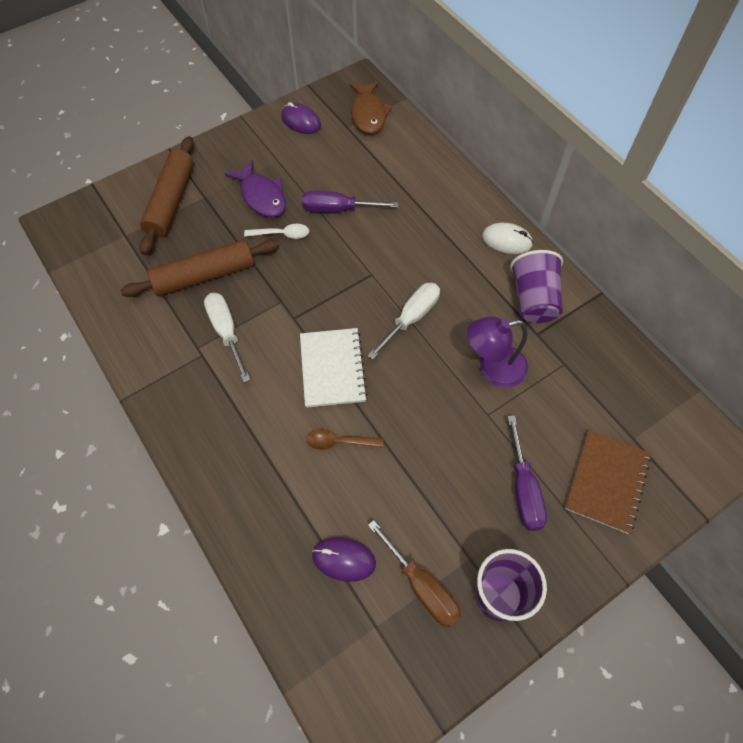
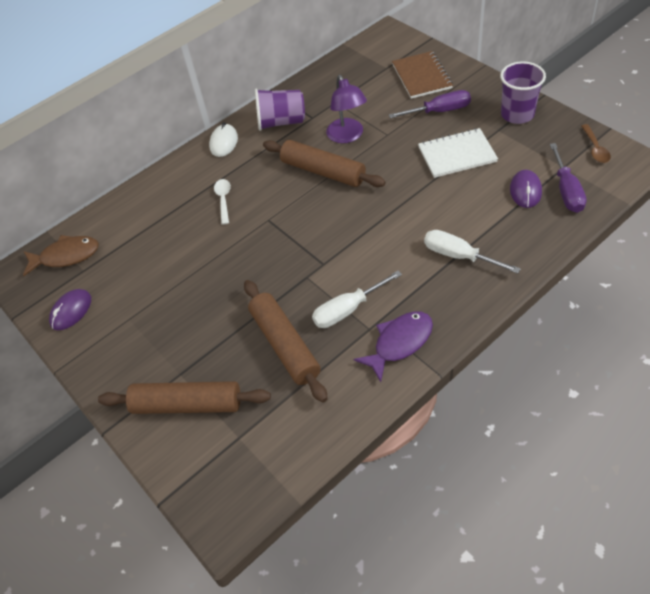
camera: 90 degrees left, 10 degrees down
(261, 196) = (178, 321): purple fish -> purple fish (399, 343)
(282, 234) = (227, 293): white spoon -> white spoon (223, 200)
(332, 368) = (369, 227): white notebook -> white notebook (457, 155)
(338, 209) = (194, 256): purple screwdriver -> purple screwdriver (566, 190)
(339, 442) = (434, 210): brown spoon -> brown spoon (595, 149)
(411, 318) = (310, 187): white screwdriver -> white screwdriver (459, 256)
(421, 586) = (527, 149): brown screwdriver -> none
(434, 334) = (323, 171): none -> brown rolling pin
(606, 482) = (421, 76): brown notebook -> brown notebook turned 60 degrees clockwise

